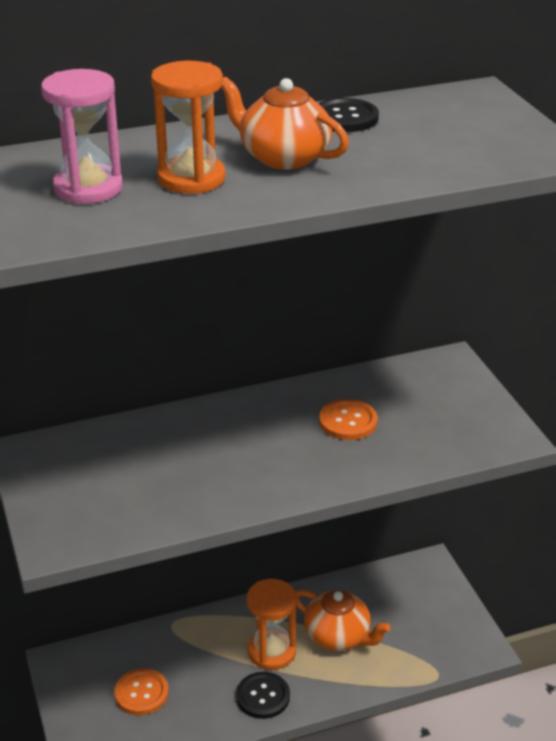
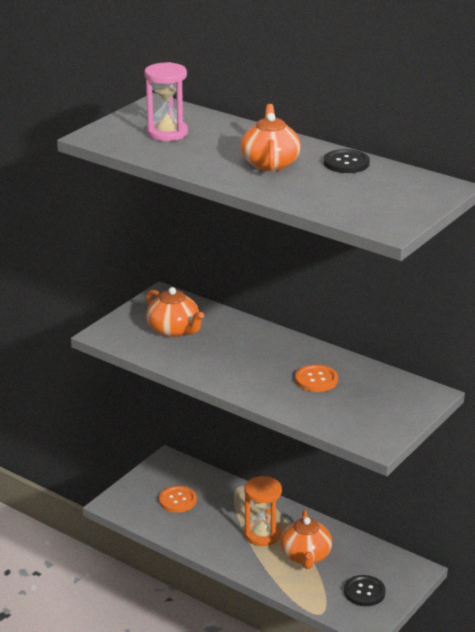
camera: 55 degrees right, 5 degrees down
(119, 479) = (174, 330): none -> orange teapot
(191, 178) = (212, 151): orange hourglass -> none
(263, 696) = (224, 547): black button -> black button (364, 592)

